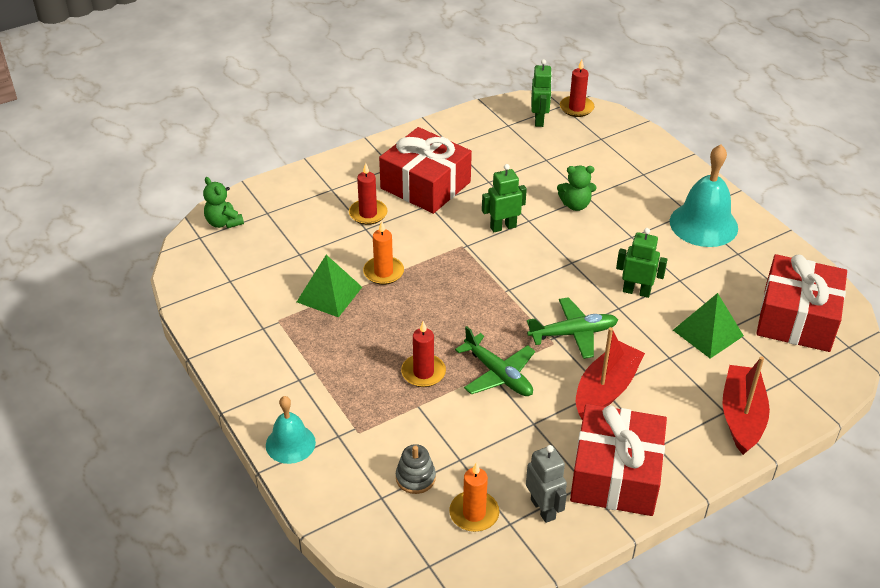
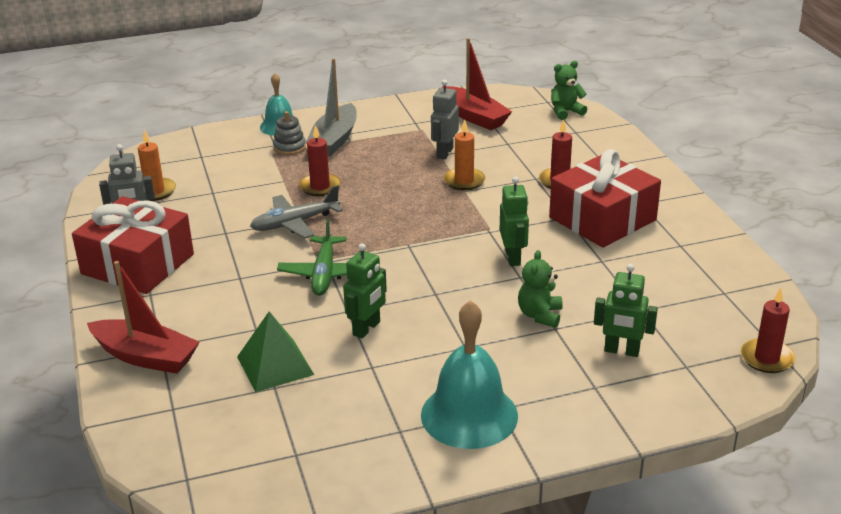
camera: 105 degrees right, 10 degrees down
(317, 385) = (334, 140): none -> grey boat
(329, 294) = (444, 153): green pyramid -> grey robot
(415, 478) = (208, 171): grey stacking toy -> grey stacking toy (289, 147)
(498, 374) = (295, 223): green plane -> grey plane
(539, 120) = (735, 320): green robot -> green robot (621, 351)
(606, 389) = (238, 279): red boat -> red boat (474, 117)
(796, 318) = (258, 447): red gift -> none

